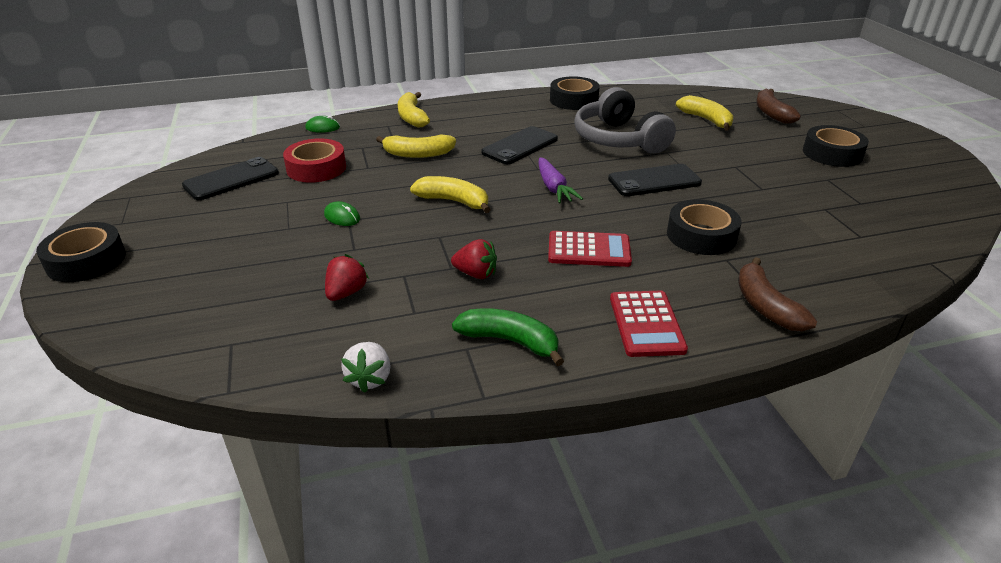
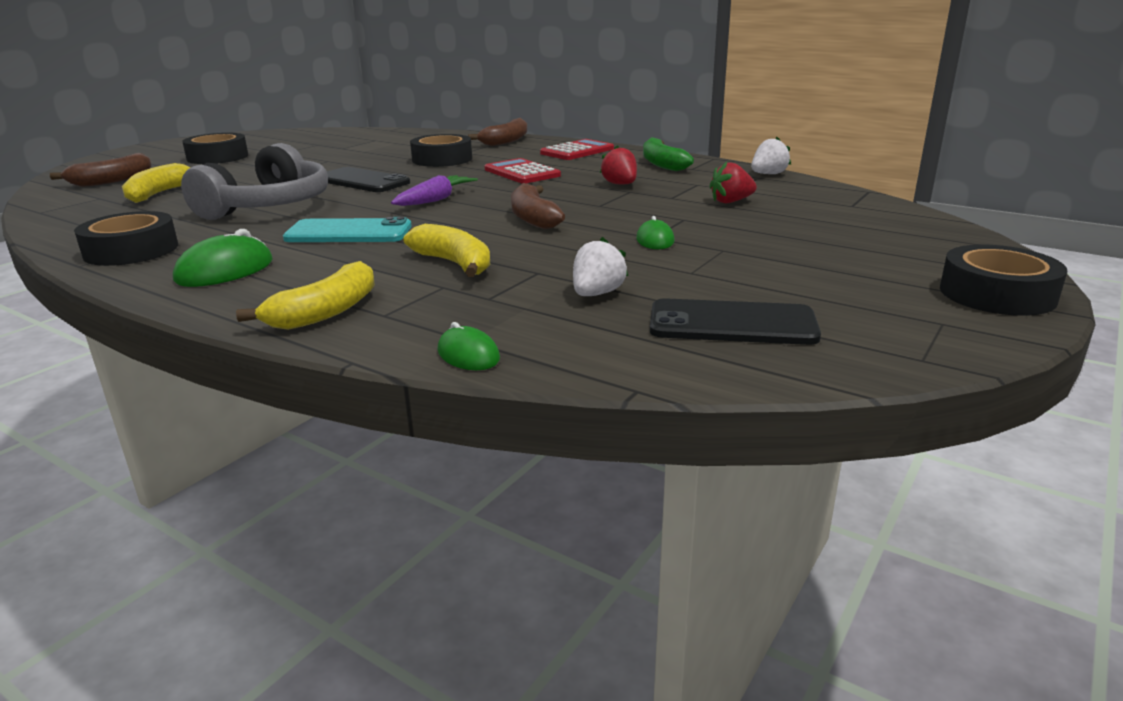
camera: 130 degrees left, 10 degrees down
(316, 168) = (597, 294): red tape -> white strawberry
(453, 201) = (533, 218): yellow banana -> brown banana
(503, 111) = (225, 270): none -> green mouse
(520, 146) = (349, 232): black phone -> turquoise phone

